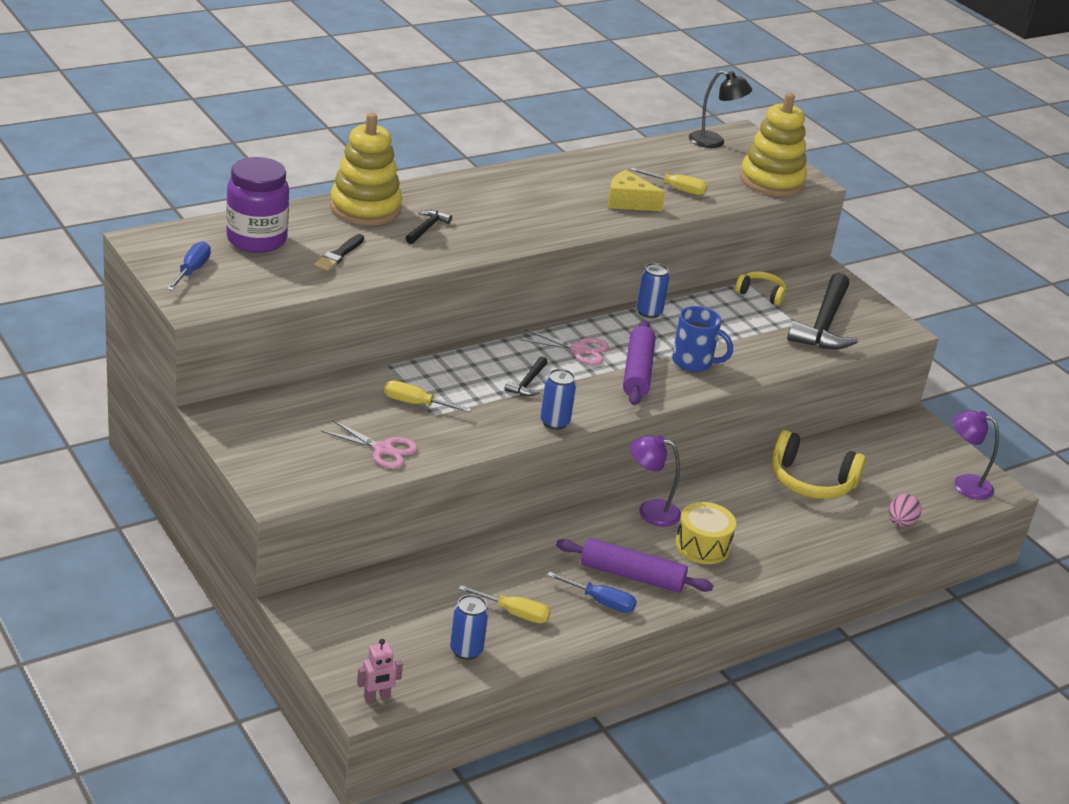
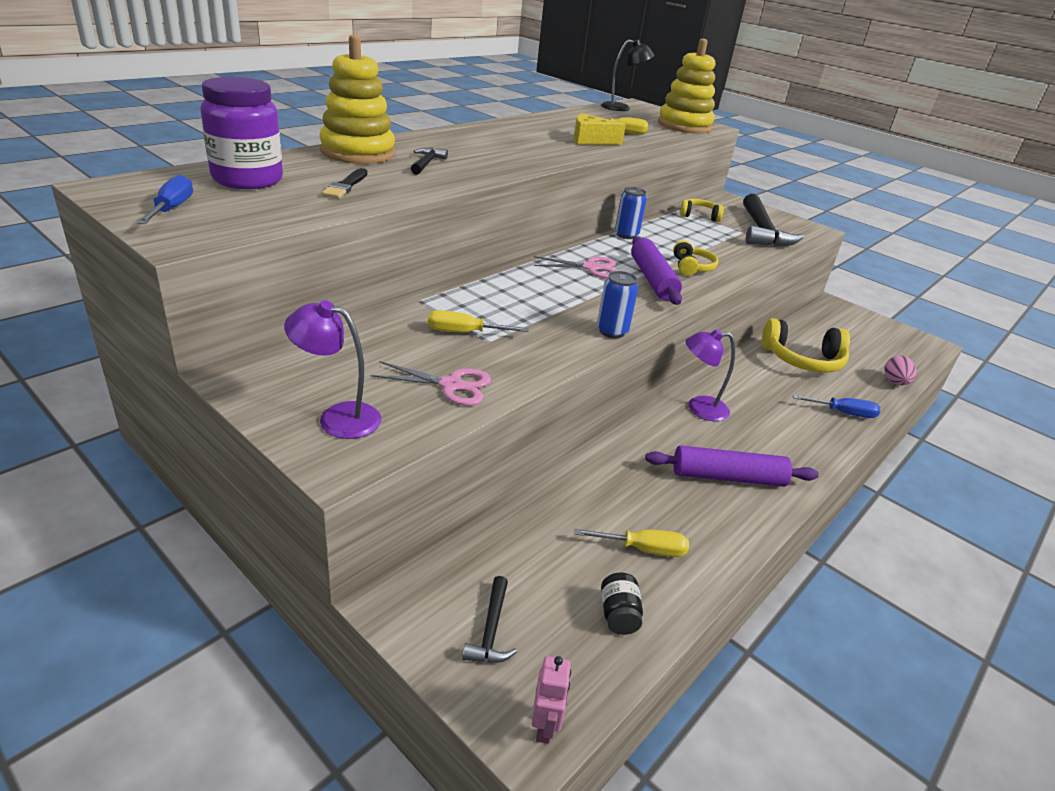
camera: 15 degrees left, 0 degrees up
(377, 697) = (545, 726): pink robot -> pink robot turned 45 degrees counterclockwise
(466, 650) = (618, 615): blue can -> black jar
(528, 383) = (563, 300): black hammer -> black hammer (491, 630)
(600, 601) = (718, 513): blue screwdriver -> blue screwdriver (842, 413)
(693, 362) = (691, 267): blue mug -> yellow headphones
(702, 546) = (765, 433): yellow drum -> none
(965, 484) = (907, 344): purple lamp -> purple lamp (338, 417)

